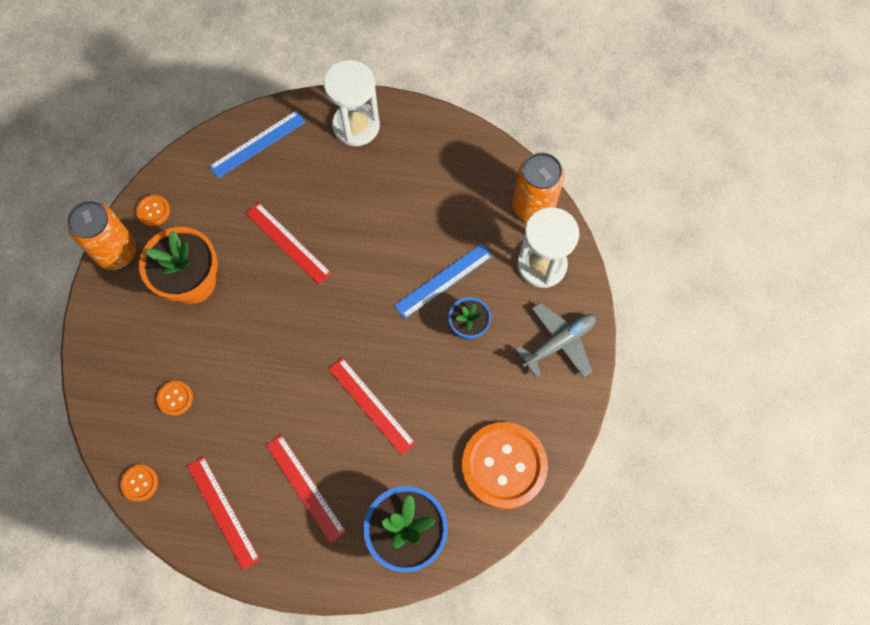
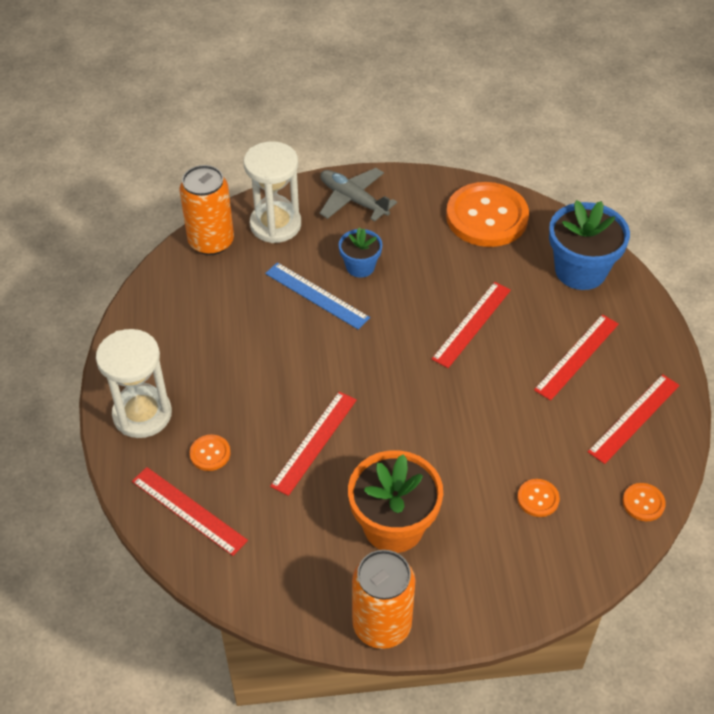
camera: 105 degrees left, 20 degrees down
(153, 211) = (312, 600): orange button -> orange button (210, 453)
(257, 144) = (189, 510): blue ruler -> red ruler

